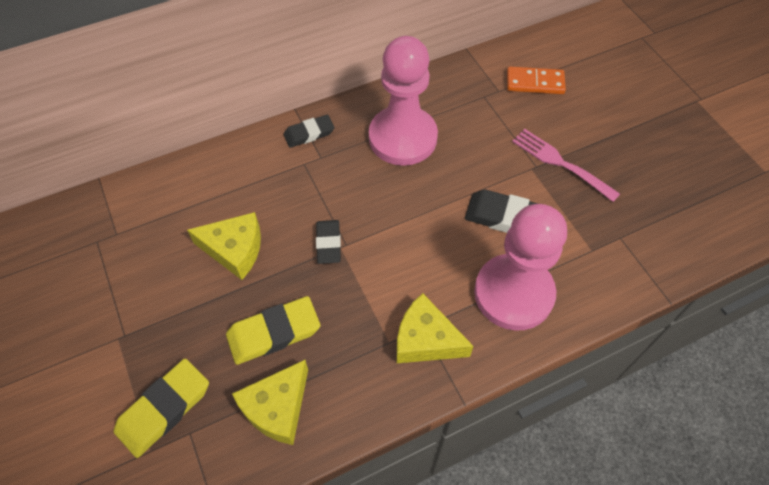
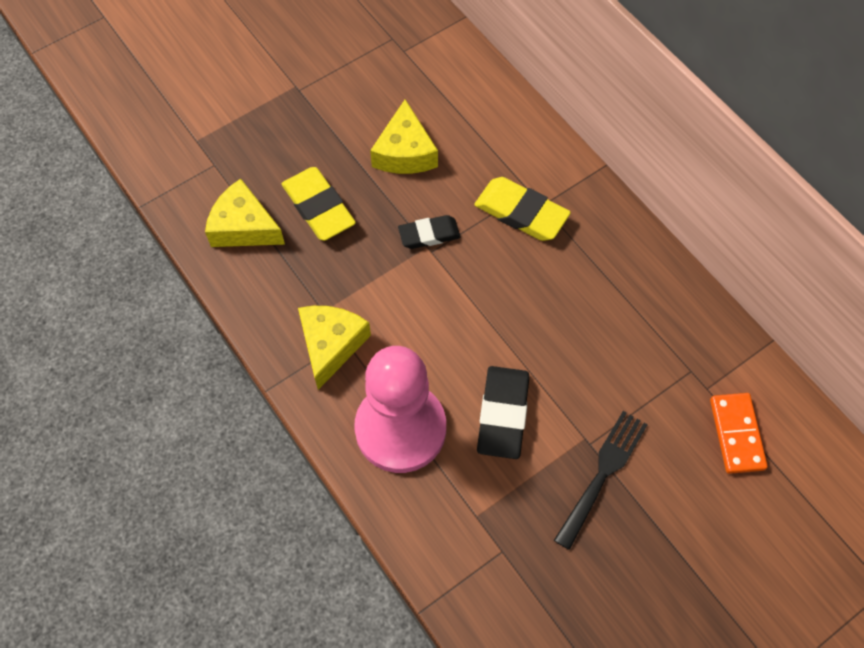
camera: 80 degrees right, 5 degrees up
(164, 409) = (233, 140): yellow eraser -> yellow eraser (521, 212)
(309, 133) = (573, 186): black eraser -> none
(403, 138) = (594, 285): pink pawn -> none
(560, 163) = (602, 473): pink fork -> black fork

